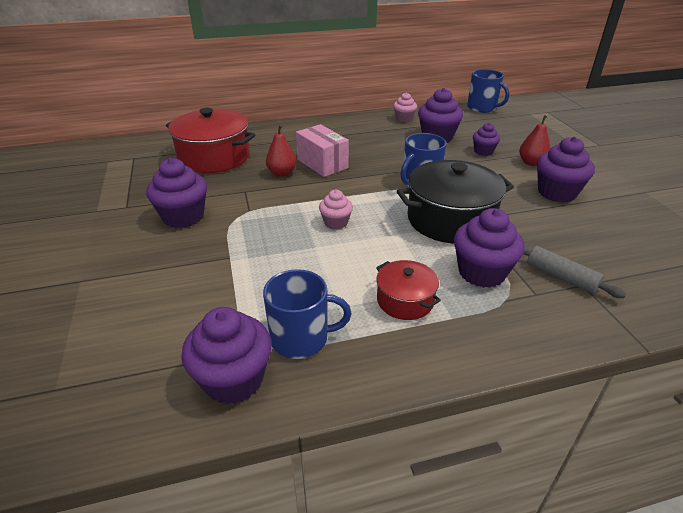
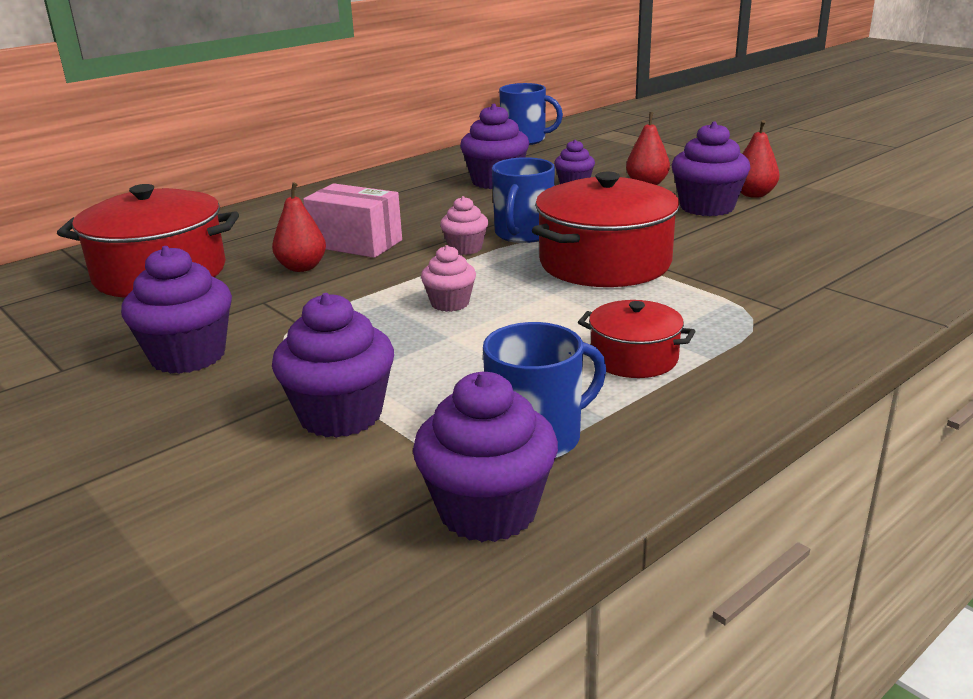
camera: 25 degrees left, 10 degrees down
(404, 119) = (426, 170): pink cupcake -> pink cupcake (465, 248)
(450, 219) = (605, 263): black pot -> red pot
(481, 272) = (699, 305): purple cupcake -> purple cupcake (341, 415)
(561, 277) = (793, 285): grey rolling pin -> none
(600, 190) = (753, 194): none -> red pear

